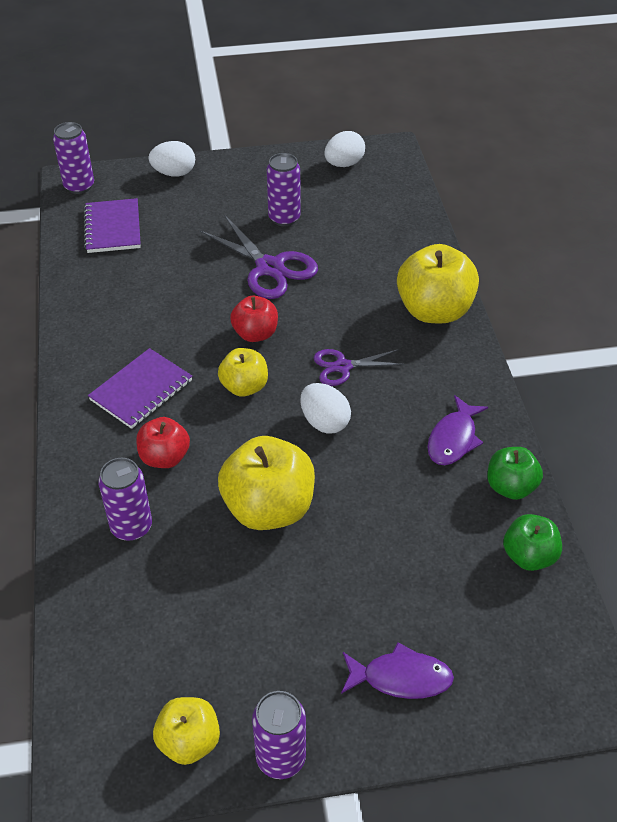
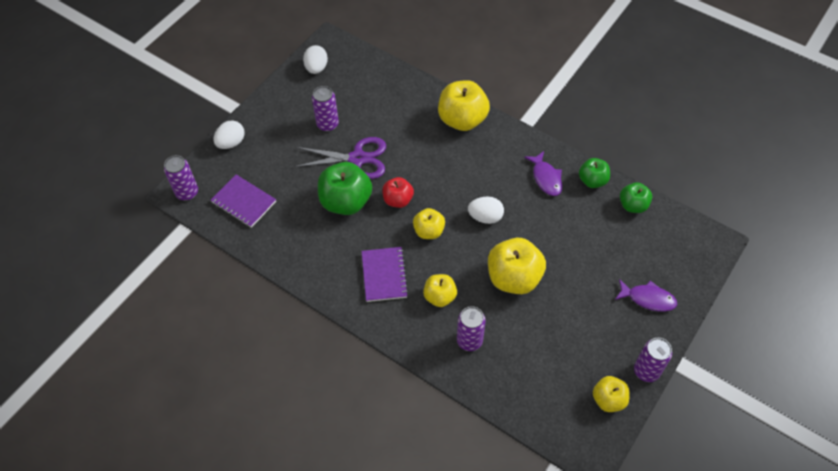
camera: 45 degrees left, 10 degrees up
(164, 457) = (440, 297): red apple -> yellow apple
(203, 296) = (346, 202): none -> green apple
(343, 366) = (458, 183): purple scissors -> none
(401, 678) = (648, 299): purple fish -> purple fish turned 60 degrees clockwise

